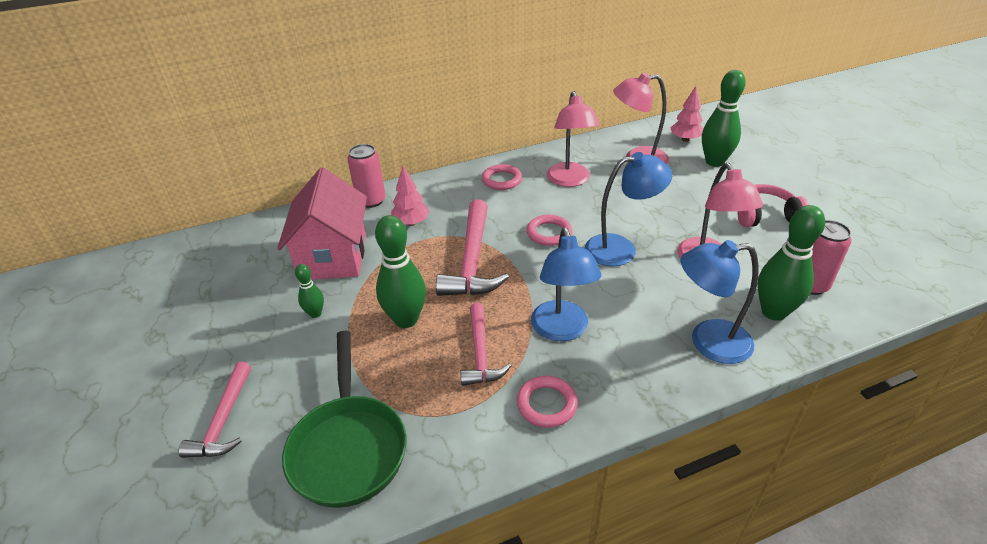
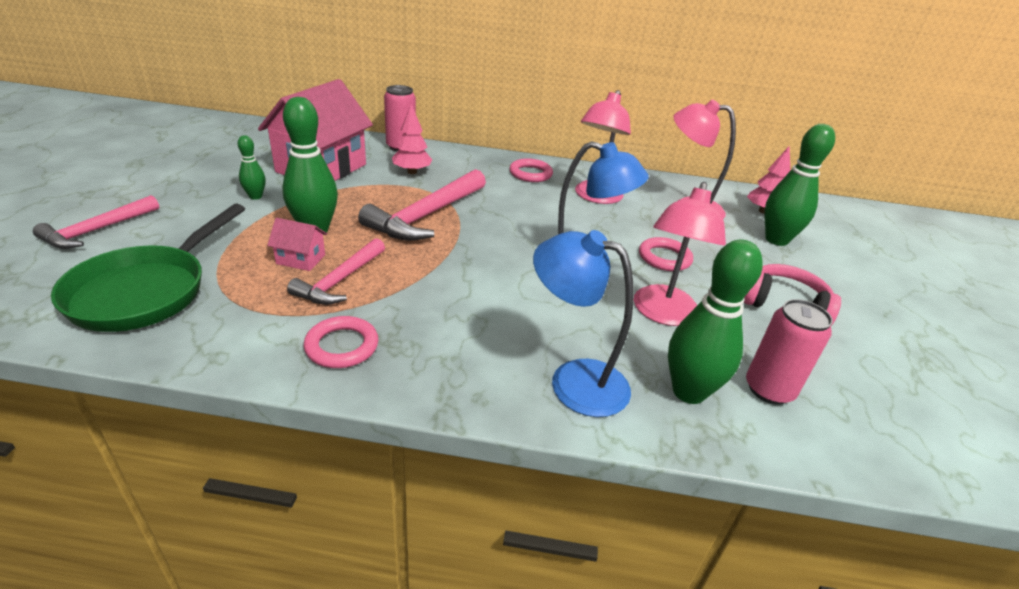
camera: 25 degrees right, 5 degrees down
(429, 351) = (301, 259): none -> pink house
(549, 233) = (523, 225): pink ring -> pink ring (664, 258)
(561, 330) = (435, 298): blue lamp -> none

